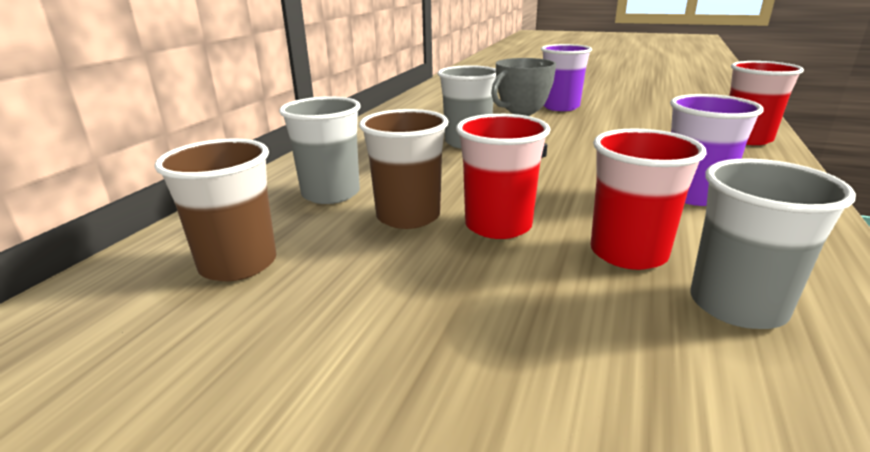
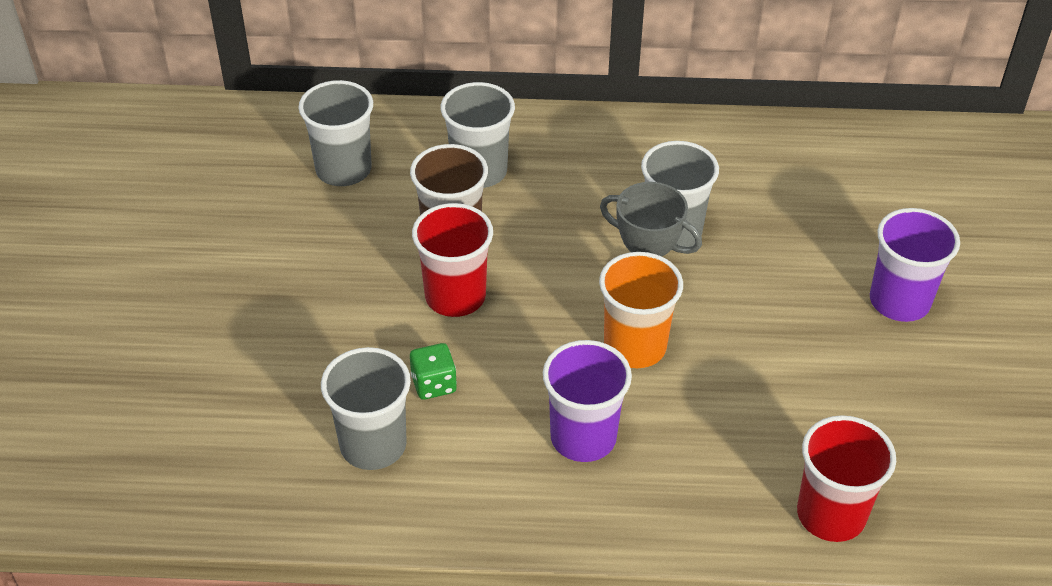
camera: 70 degrees right, 20 degrees up
(238, 264) = (343, 169): brown cup -> grey cup
(586, 166) = (635, 346): none -> orange cup
(628, 253) = (434, 384): red cup -> green dice

